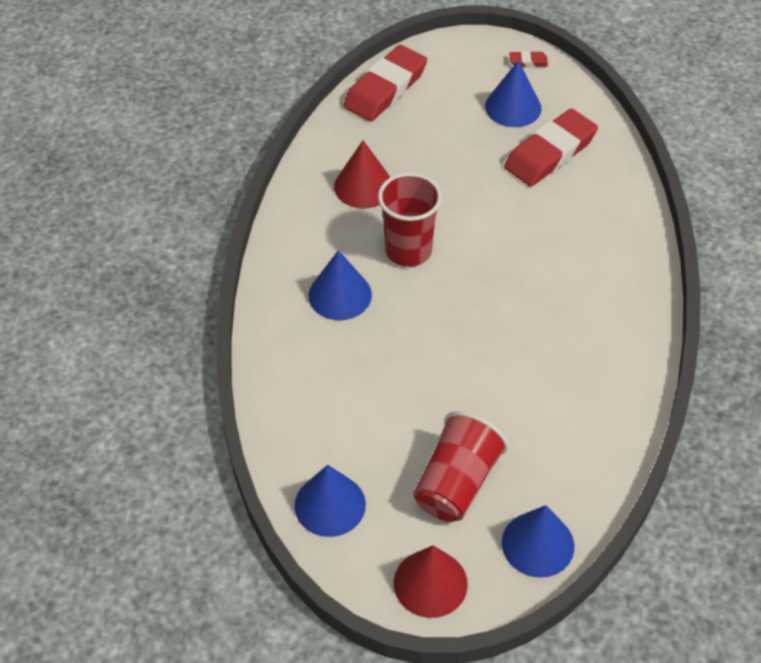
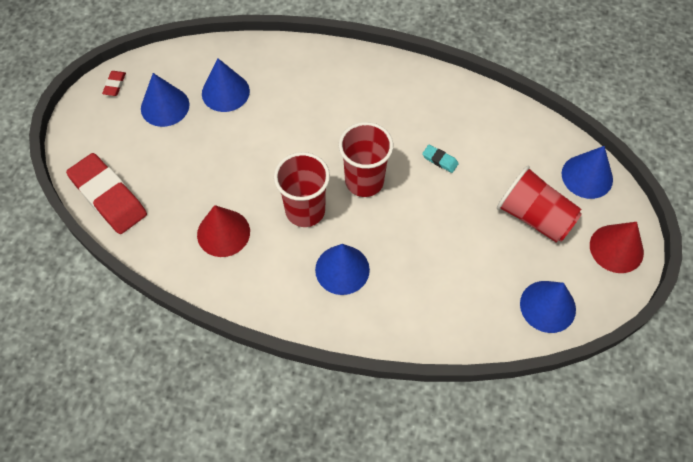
camera: 80 degrees left, 10 degrees up
(462, 299) = (364, 181): none -> red cup
(515, 372) = (440, 160): none -> turquoise eraser
(550, 153) = (225, 92): red eraser -> blue cone

